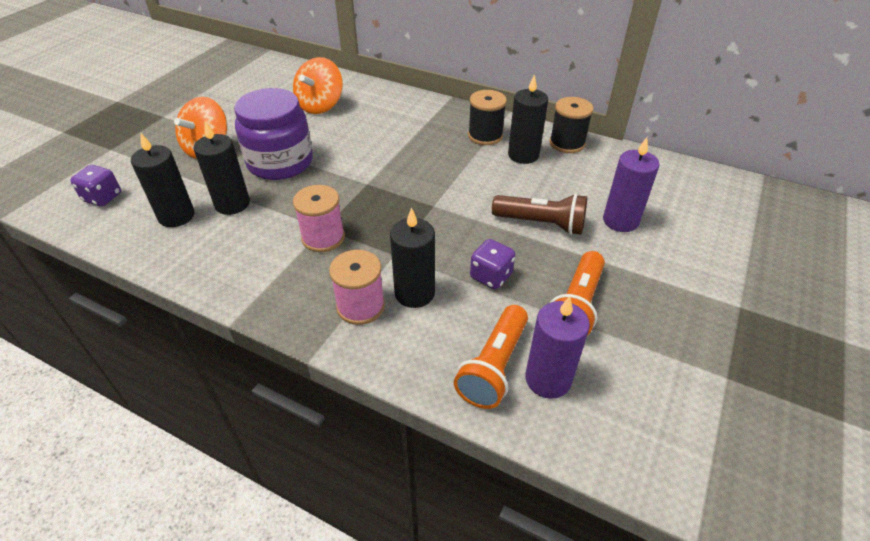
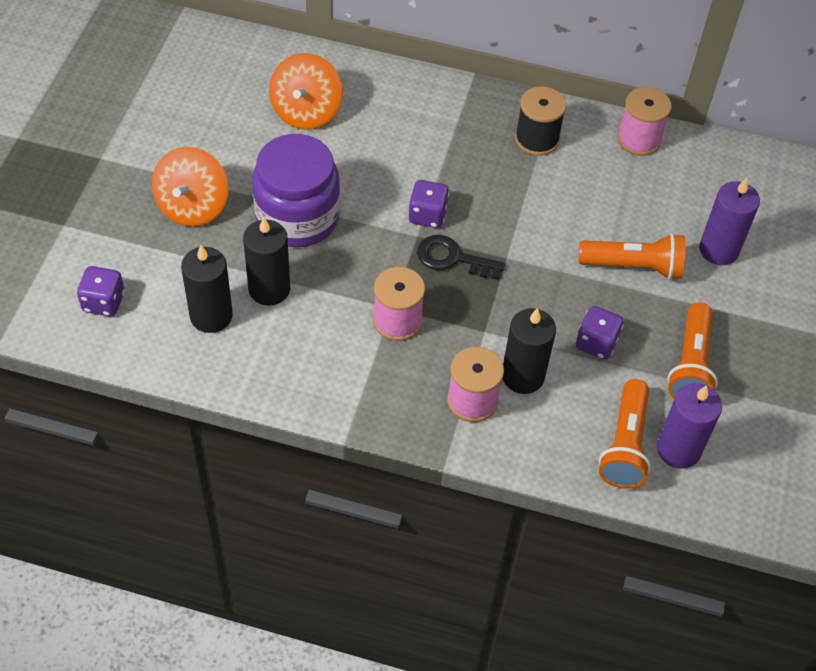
camera: 15 degrees left, 10 degrees up
(381, 172) = (427, 215): none -> purple dice
(388, 201) = (452, 258): none -> black key
(523, 155) = (591, 165): black candle -> none
(541, 224) = (633, 266): brown flashlight -> orange flashlight
(567, 143) = (639, 139): black spool -> pink spool

